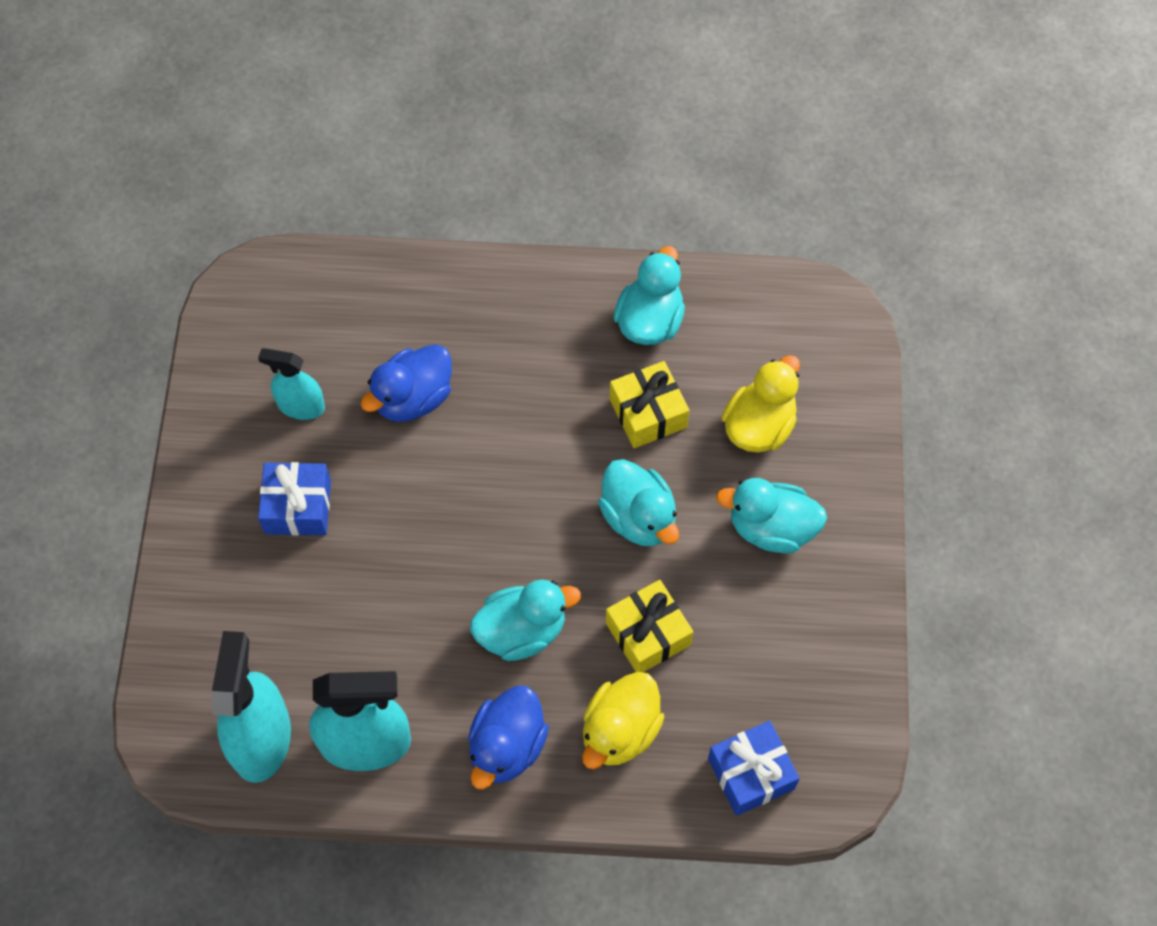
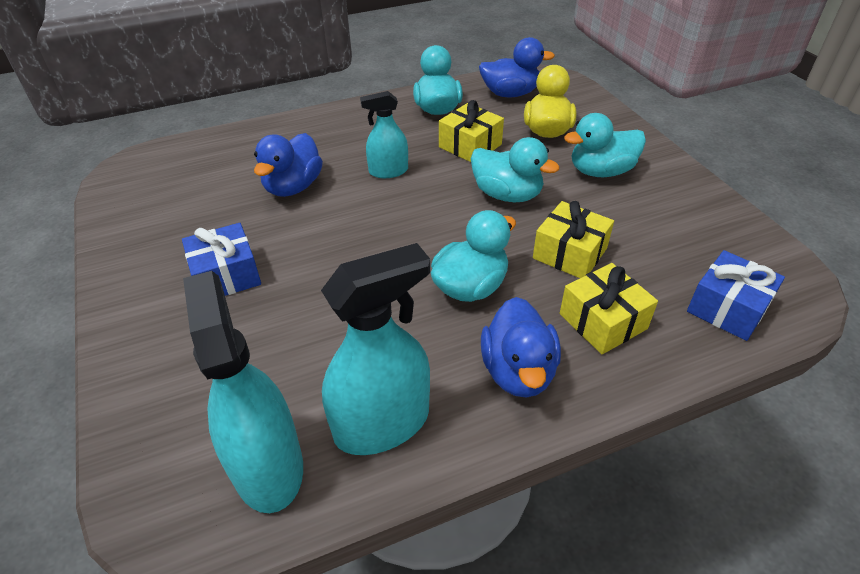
camera: 25 degrees left, 20 degrees down
(301, 406) = (201, 217): turquoise spray bottle -> turquoise spray bottle (388, 171)
(620, 731) = (603, 321): yellow duck -> yellow gift
(762, 329) = (510, 94): none -> blue duck

